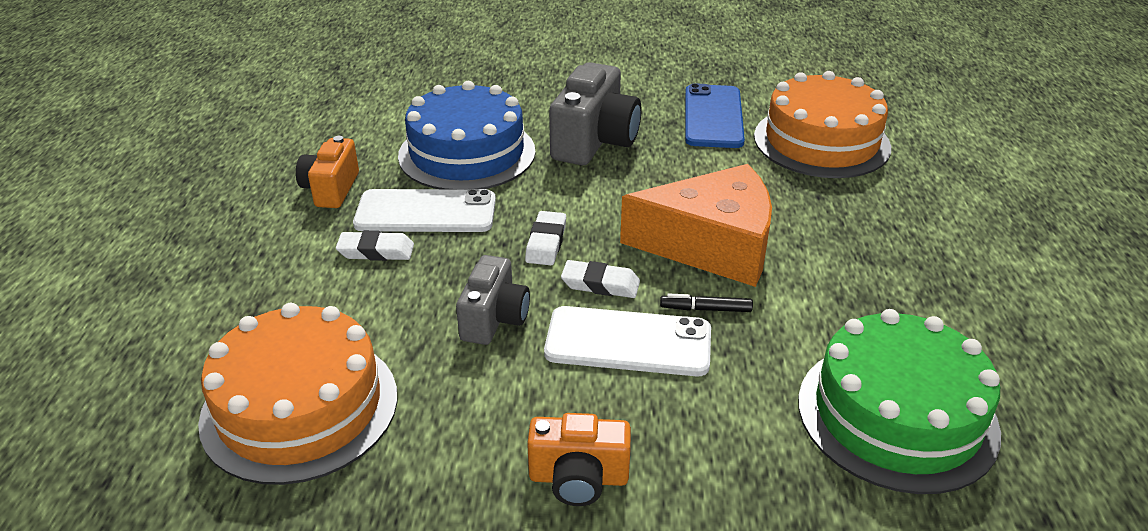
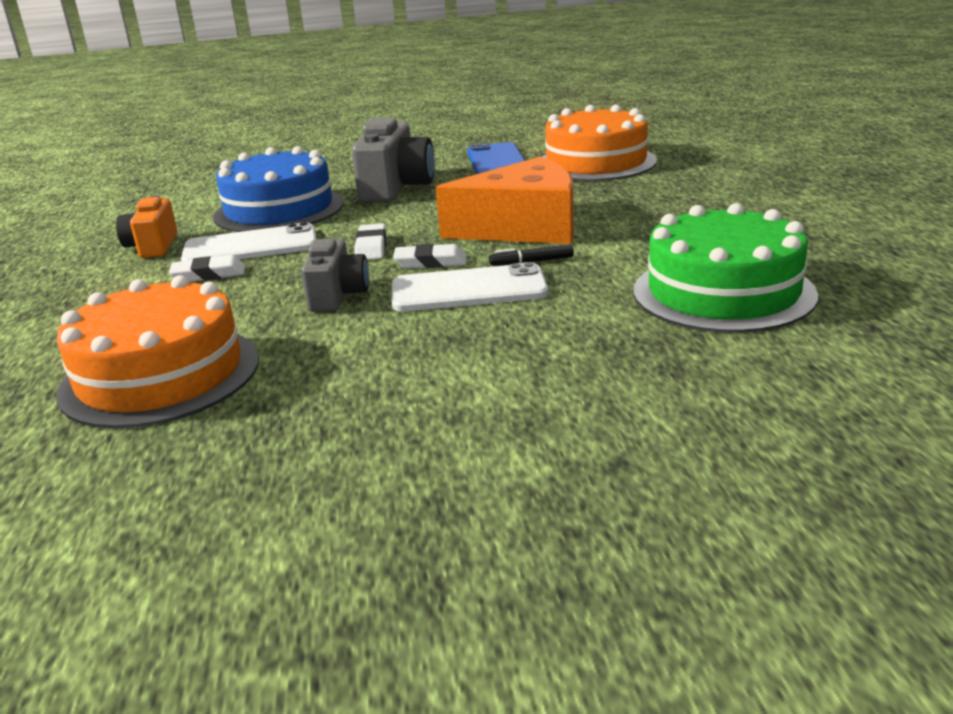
camera: 10 degrees left, 10 degrees down
(578, 478) = (451, 372): orange camera -> none

